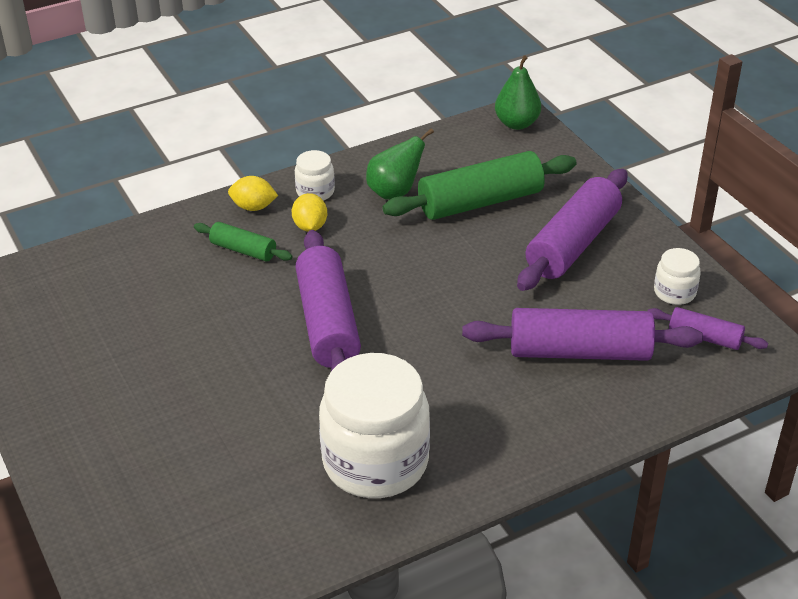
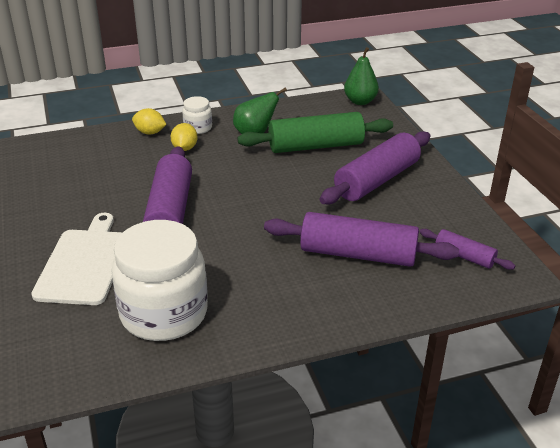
camera: 10 degrees right, 5 degrees down
(243, 250) = (130, 158): green rolling pin -> none
(250, 410) = (84, 263): none -> white cutting board
(674, 292) = (448, 222): white jar -> none

